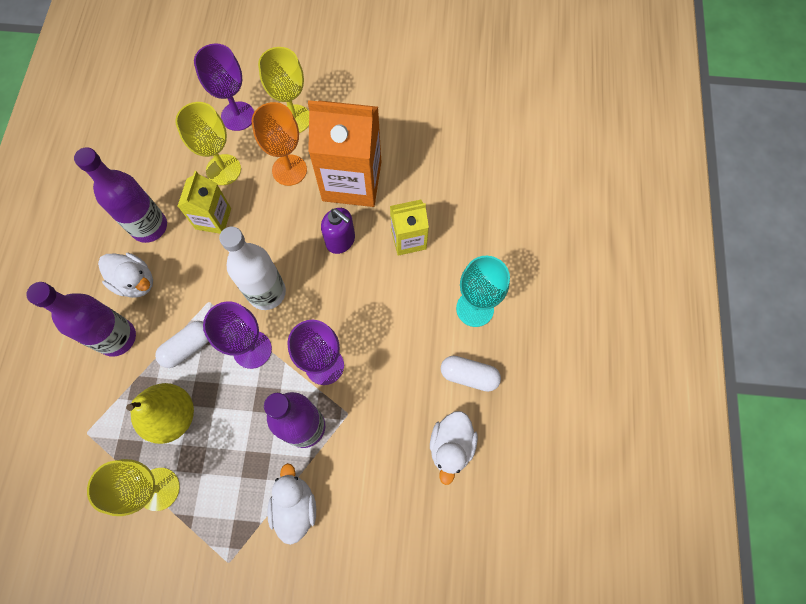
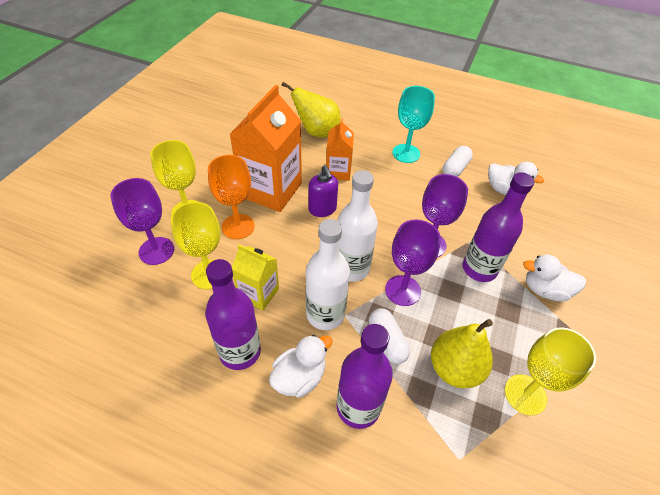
camera: 75 degrees left, 20 degrees down
(204, 284) = (325, 314): none -> white bottle
(341, 241) = (322, 209): purple soap dispenser -> purple soap dispenser turned 105 degrees clockwise
(408, 239) = (338, 171): yellow carton -> orange carton
(472, 194) = (316, 132): none -> yellow pear

